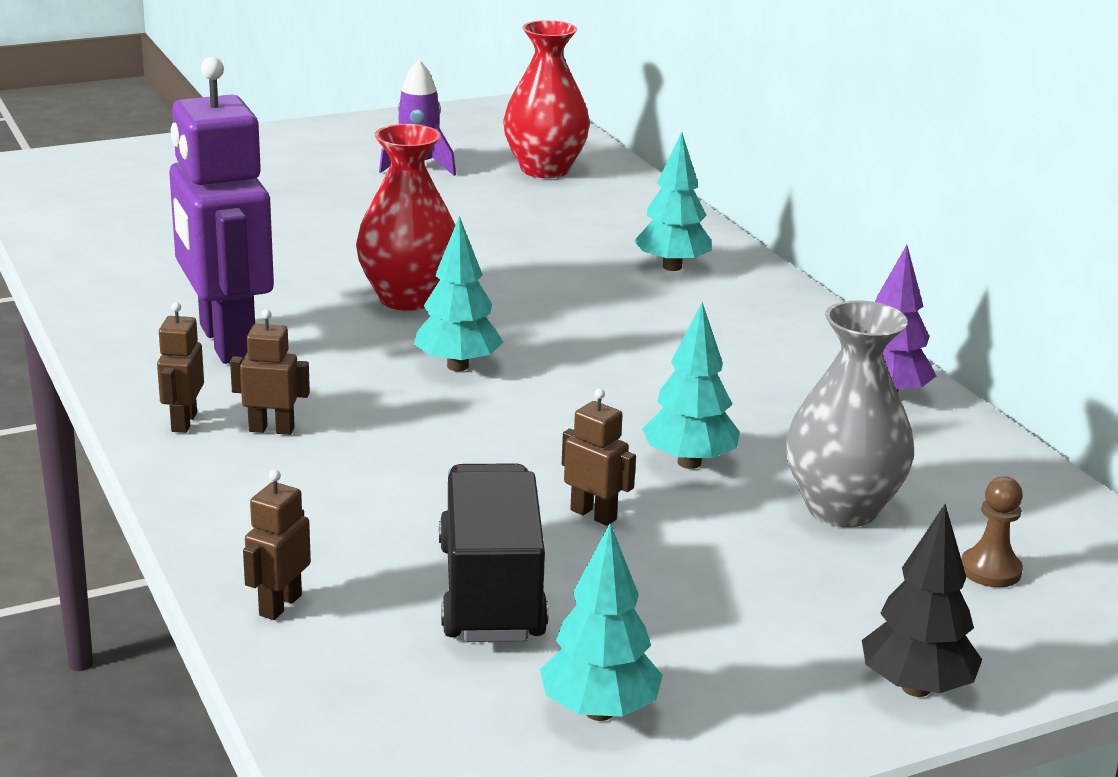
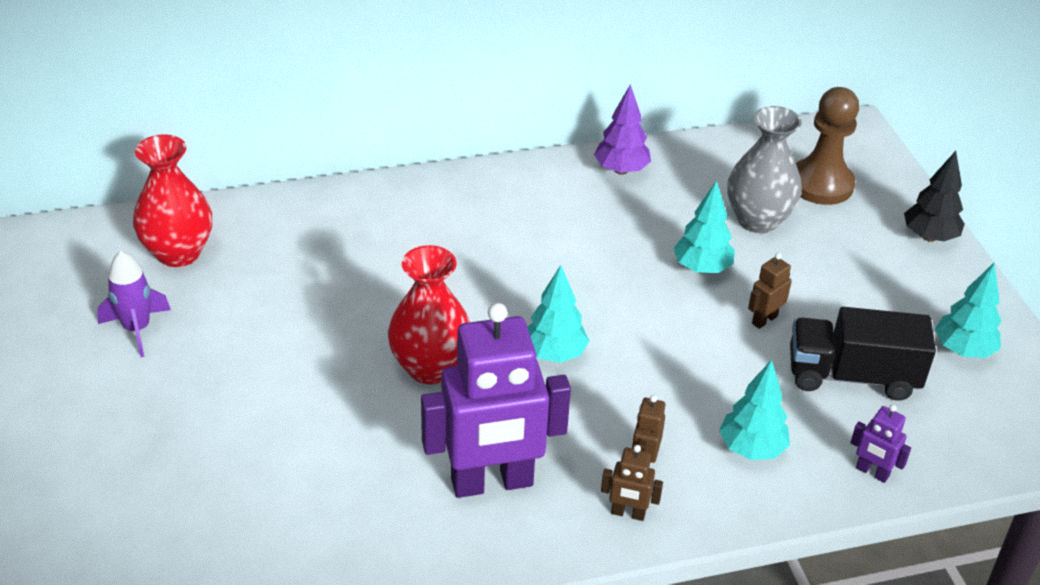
camera: 80 degrees left, 15 degrees up
(280, 605) = (872, 472): brown robot -> purple robot
(672, 267) = (405, 219): turquoise tree -> turquoise tree (751, 449)
(990, 570) = (821, 184): brown pawn -> brown pawn, size x2.00

